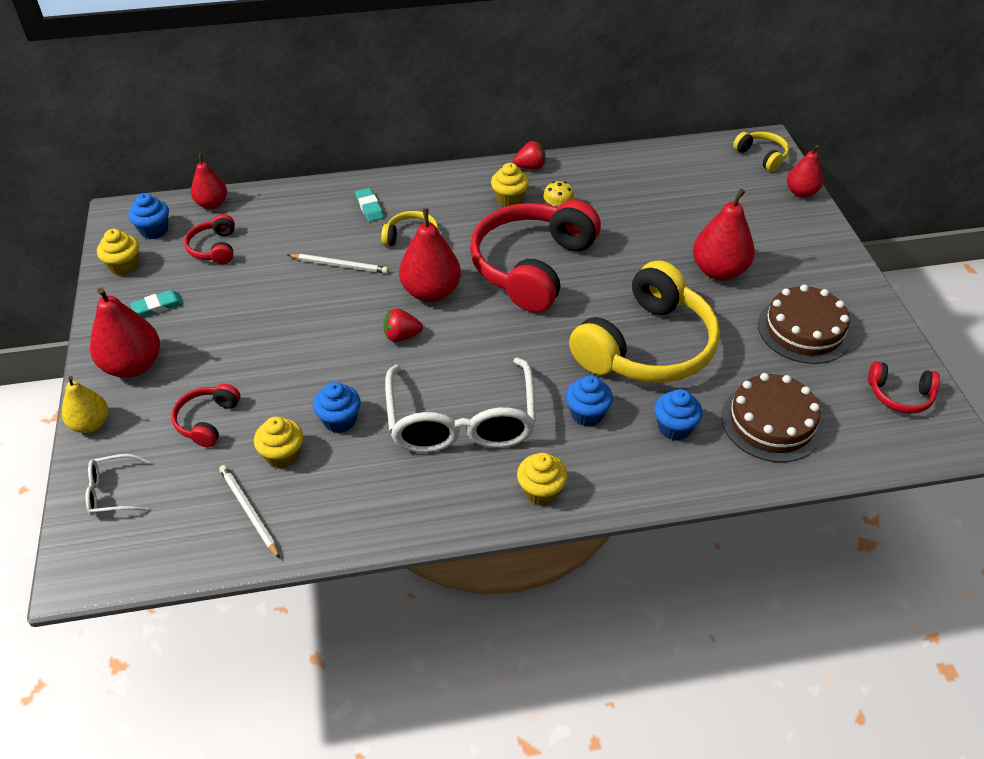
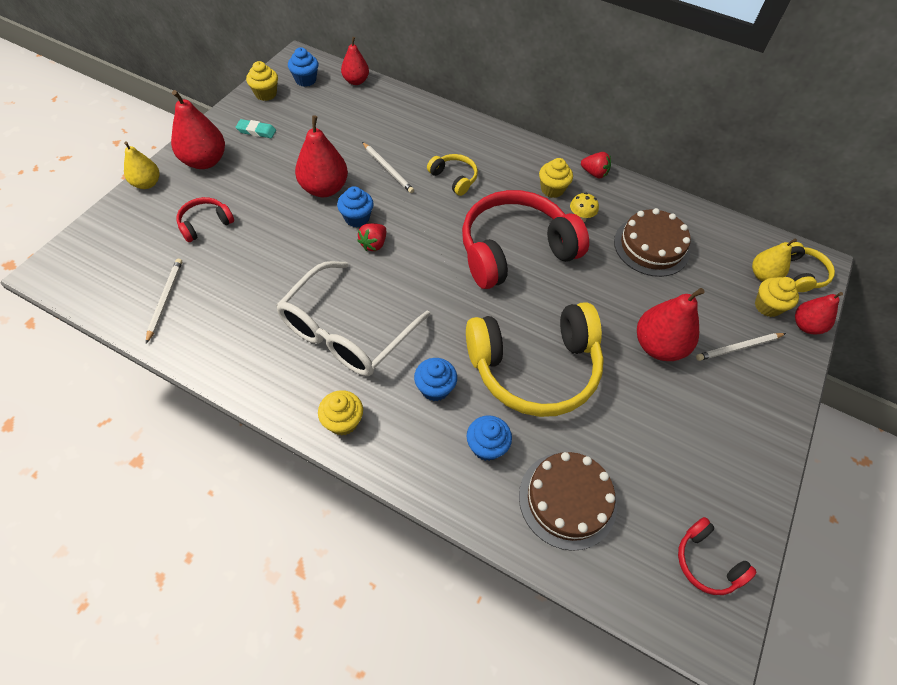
camera: 35 degrees right, 10 degrees up
(112, 492) = (113, 234): white glasses -> none
(214, 248) = (326, 112): red headphones -> none
(283, 455) = (220, 276): yellow cupcake -> yellow cupcake (767, 306)
(340, 420) = (276, 277): blue cupcake -> blue cupcake (357, 218)
(369, 207) = (449, 139): turquoise eraser -> none
(402, 336) = (374, 244): red strawberry -> red strawberry turned 90 degrees counterclockwise
(431, 292) = (425, 225): red pear -> red pear (324, 188)
(737, 173) = (763, 275): none -> yellow pear
(774, 236) = (739, 347): none -> white pencil
(804, 330) = (679, 444): brown cake -> brown cake (651, 246)

